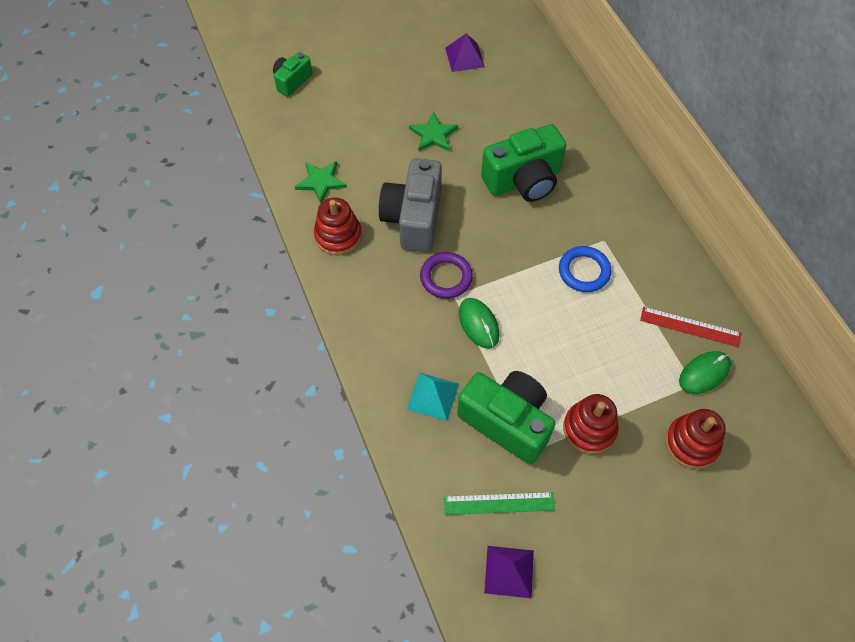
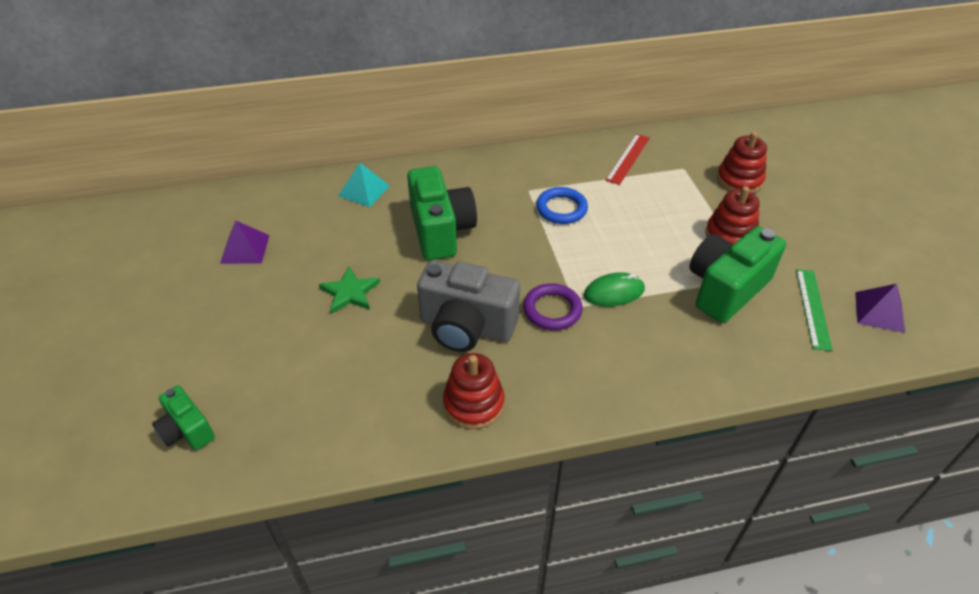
camera: 80 degrees left, 15 degrees down
(321, 182) = (382, 413): green star -> none
(433, 396) = (699, 341): turquoise pyramid -> turquoise pyramid (364, 190)
(704, 373) = (673, 160): green mouse -> none

